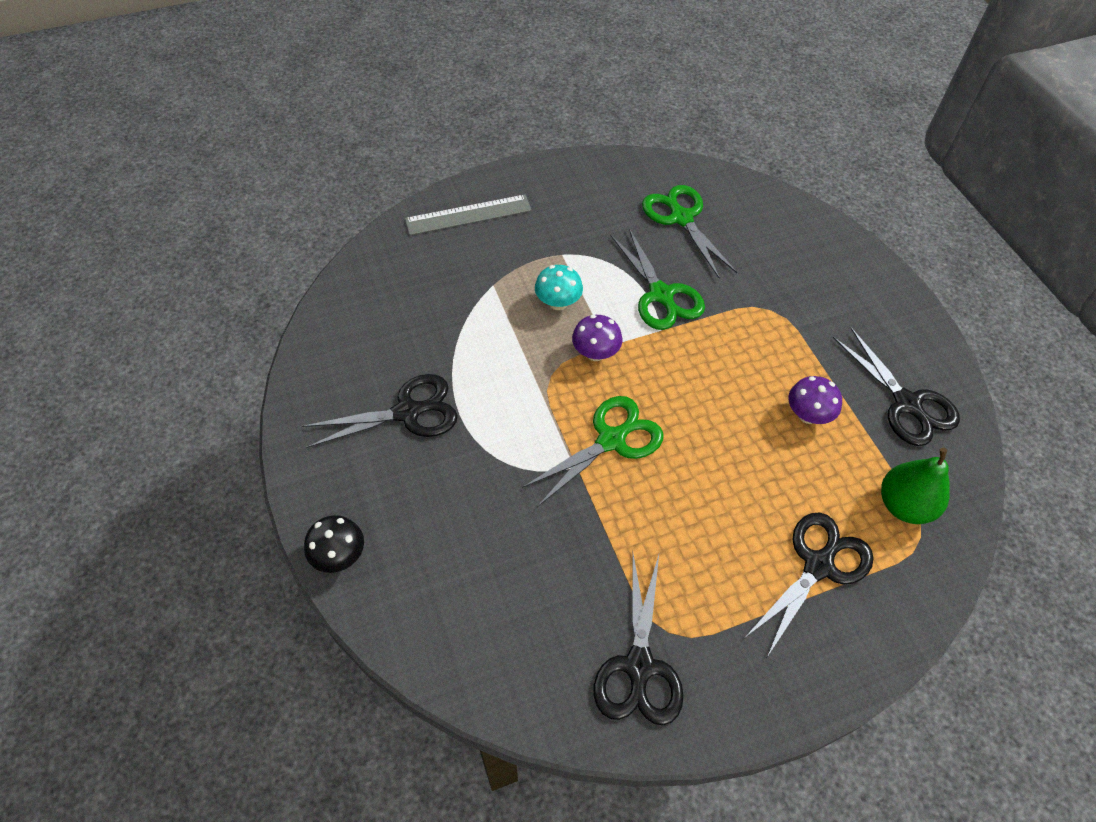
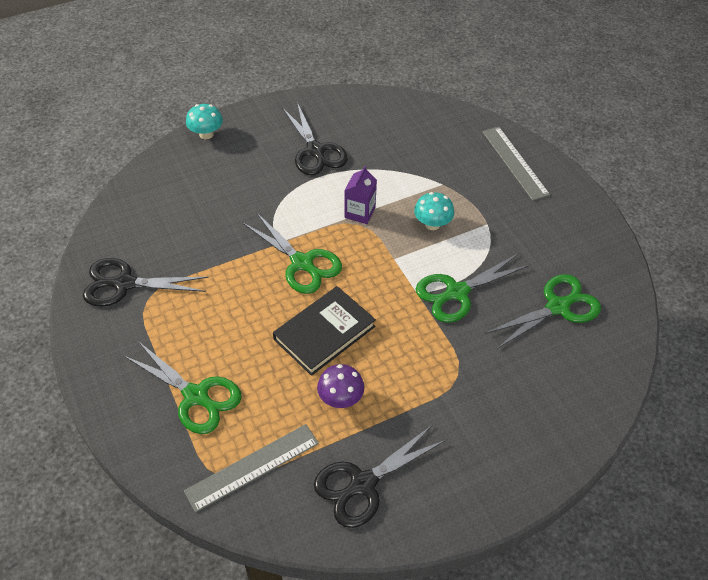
camera: 85 degrees right, 5 degrees down
(339, 555) = (206, 134): black mushroom -> turquoise mushroom
(531, 372) = (360, 212): none -> purple carton
(595, 353) = (384, 250): purple mushroom -> none
(719, 424) = (324, 333): none -> black book
(818, 565) = (196, 396): black scissors -> green scissors
(904, 505) = (252, 467): green pear -> grey ruler

